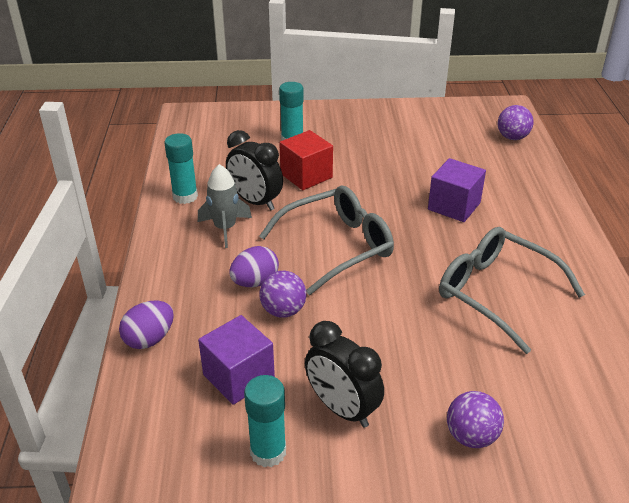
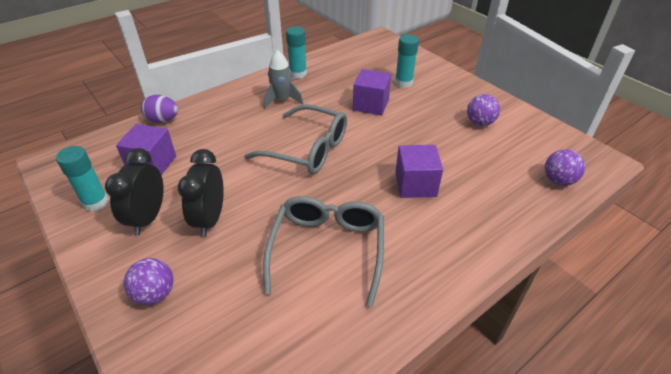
camera: 55 degrees right, 5 degrees up
(255, 202) = (320, 98): black clock -> black clock (210, 219)
(255, 282) = (241, 133): purple egg -> none
(283, 311) = (223, 155): purple ball -> purple ball (479, 123)
(306, 176) = (371, 105): red cube -> purple cube

